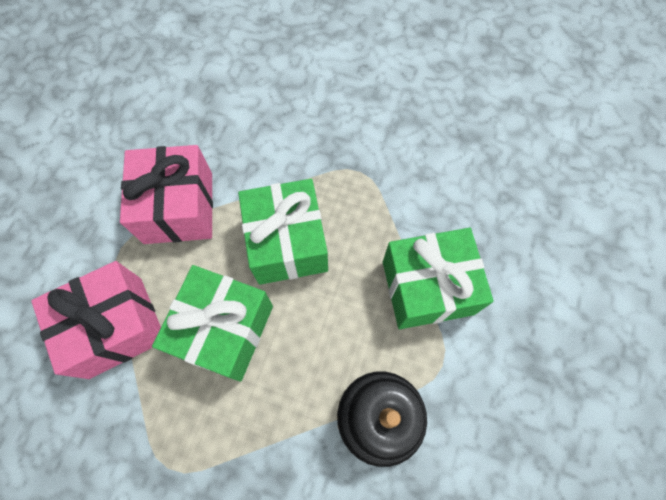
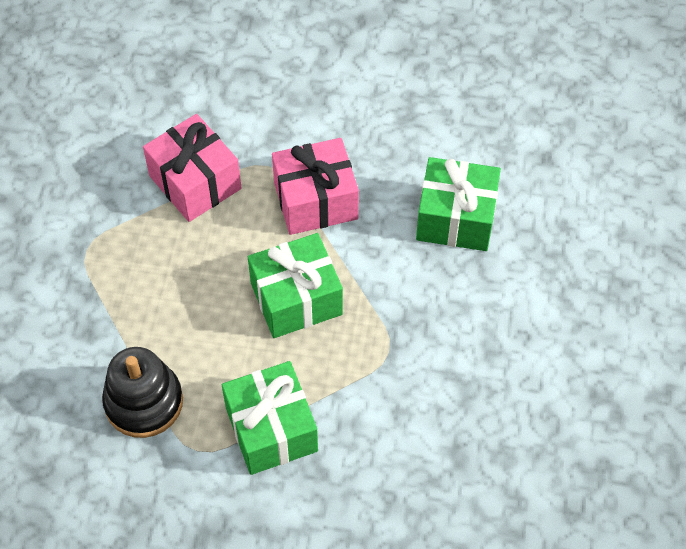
camera: 80 degrees right, 10 degrees down
(224, 330) = (204, 264): green gift -> green gift (456, 218)

